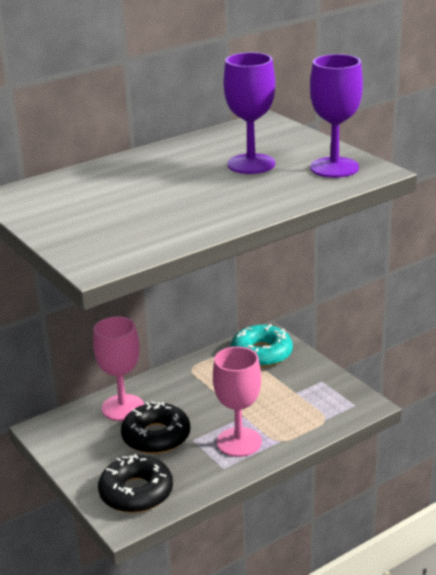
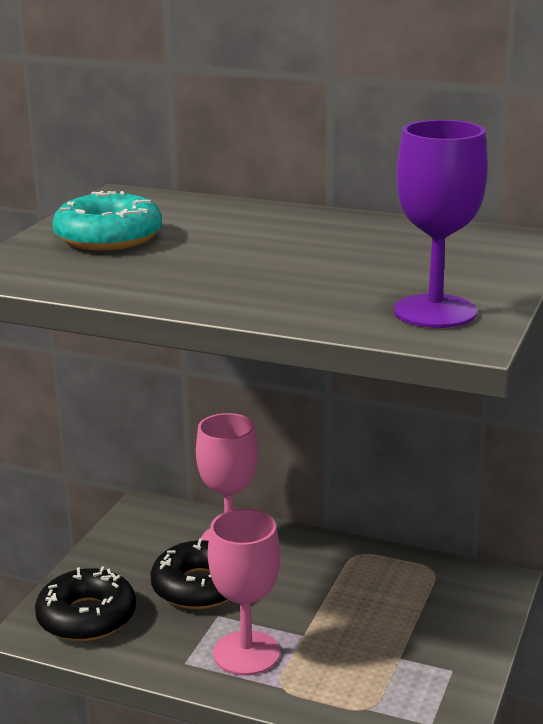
camera: 55 degrees right, 5 degrees down
(251, 164) = (369, 266): purple goblet -> none
(261, 354) = (452, 594): turquoise donut -> turquoise donut (108, 237)

